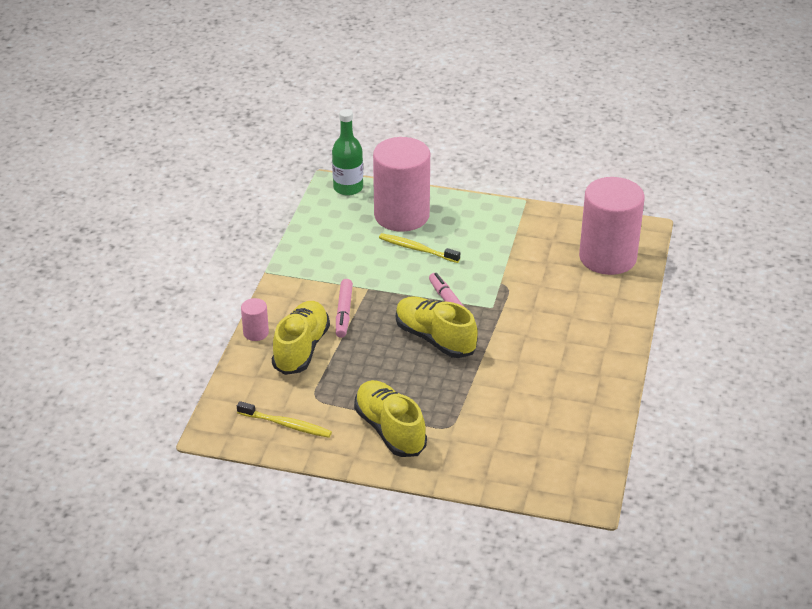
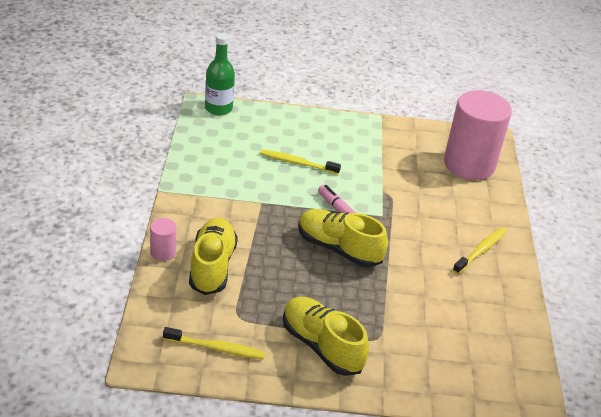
camera: 15 degrees left, 0 degrees up
(344, 313) = (245, 227): pink marker -> none
(401, 215) = (274, 132): pink cylinder -> none
(587, 348) = (481, 251): none -> yellow toothbrush

